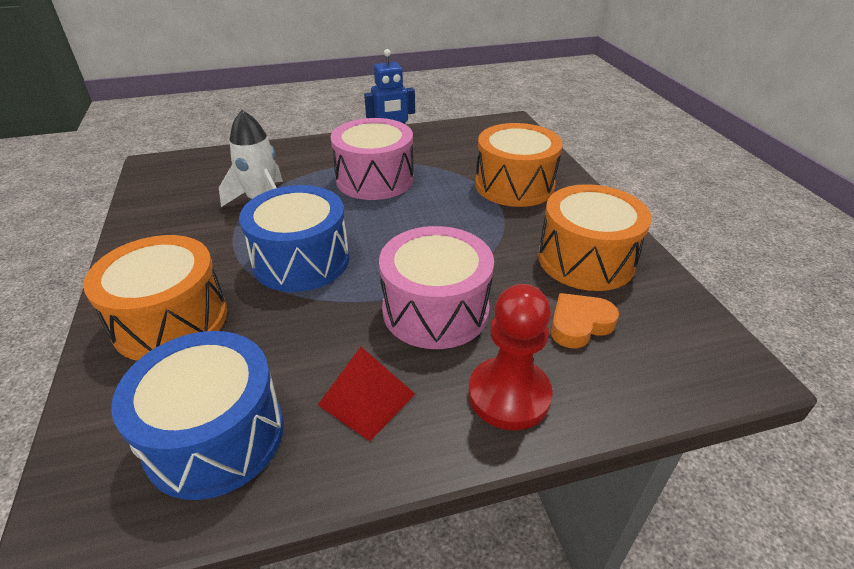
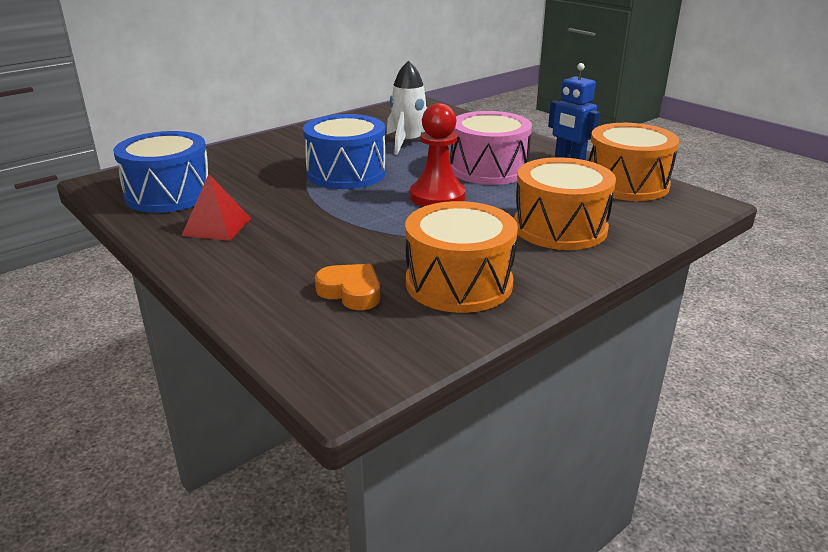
camera: 65 degrees right, 10 degrees down
(171, 320) = (255, 157): orange drum -> orange drum (626, 184)
(435, 310) = (325, 229): pink drum -> none
(509, 395) = (245, 274): red pawn -> red pawn (437, 196)

